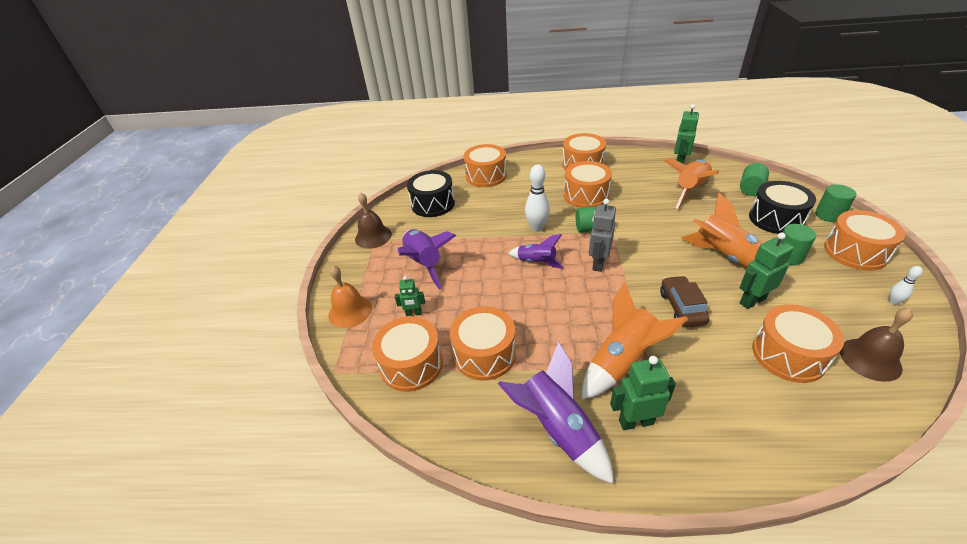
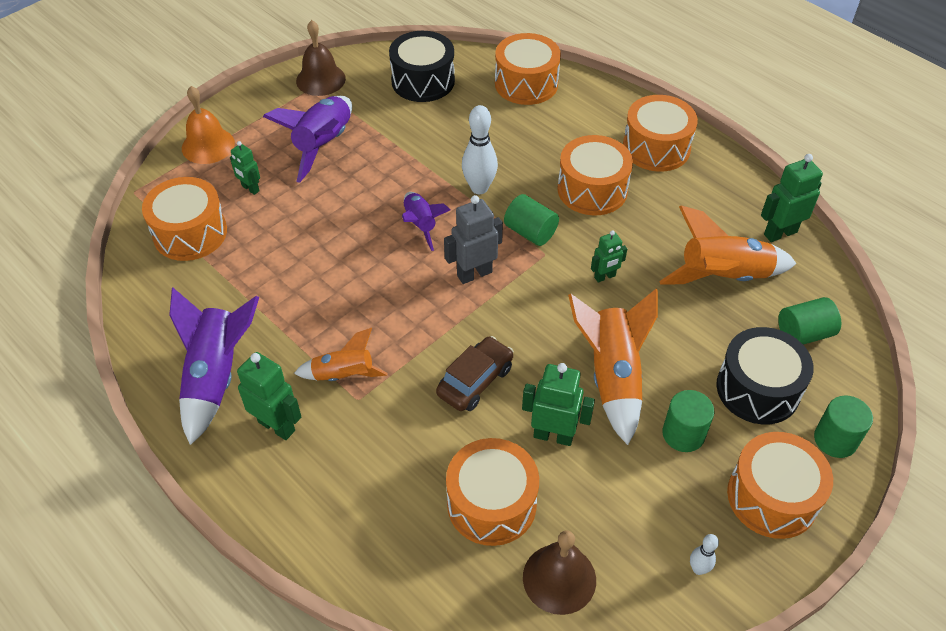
camera: 40 degrees right, 10 degrees up
(484, 354) = (251, 272): orange drum -> none
(622, 361) = (343, 375): orange rocket -> orange rocket, size x0.61
(651, 223) = (605, 277): none -> green robot

